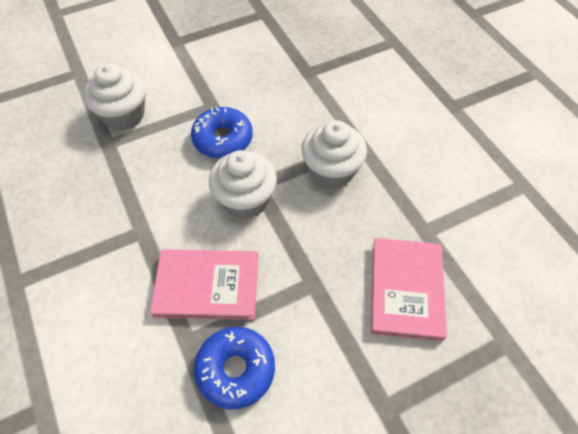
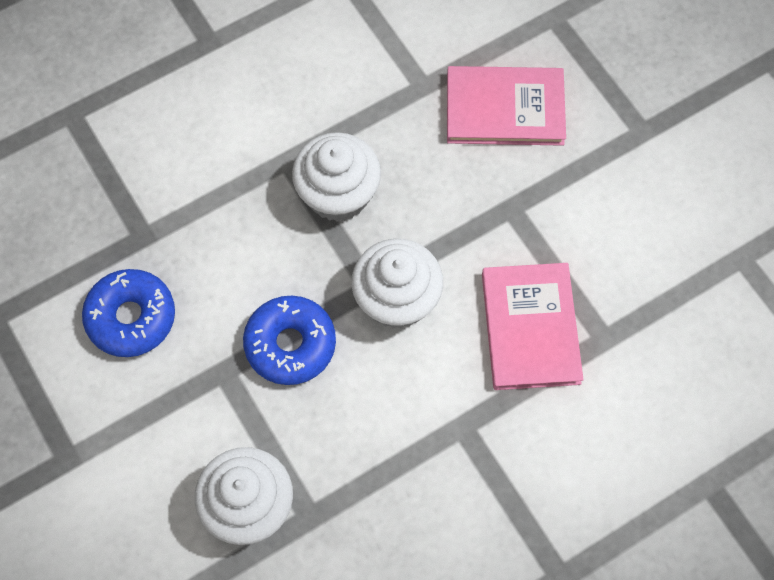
camera: 95 degrees left, 10 degrees up
(235, 370) = (627, 281): blue donut -> blue donut (131, 318)

